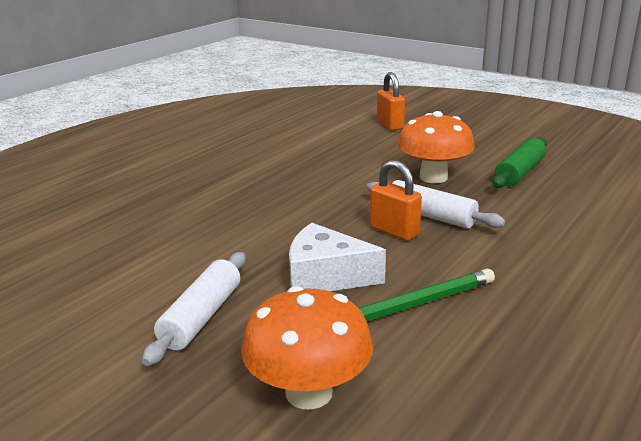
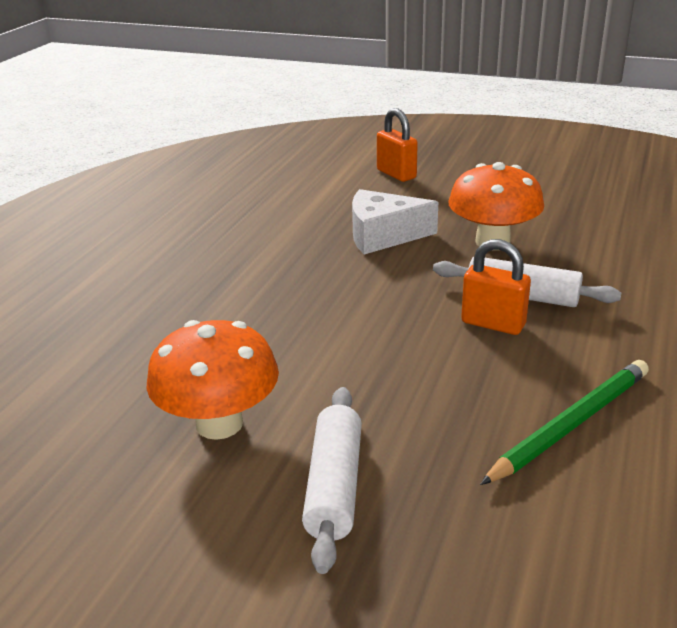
camera: 15 degrees left, 5 degrees up
(309, 392) = (531, 564): orange mushroom -> orange mushroom (219, 423)
(325, 277) = (451, 400): white cheese -> white cheese (383, 235)
(519, 172) = (585, 223): green rolling pin -> none

